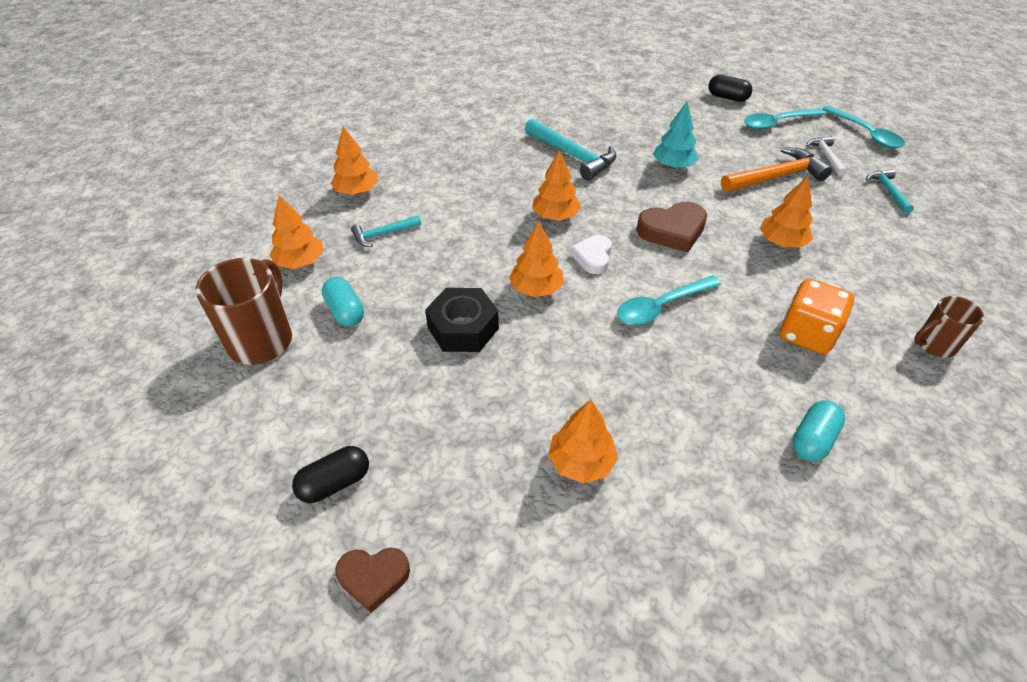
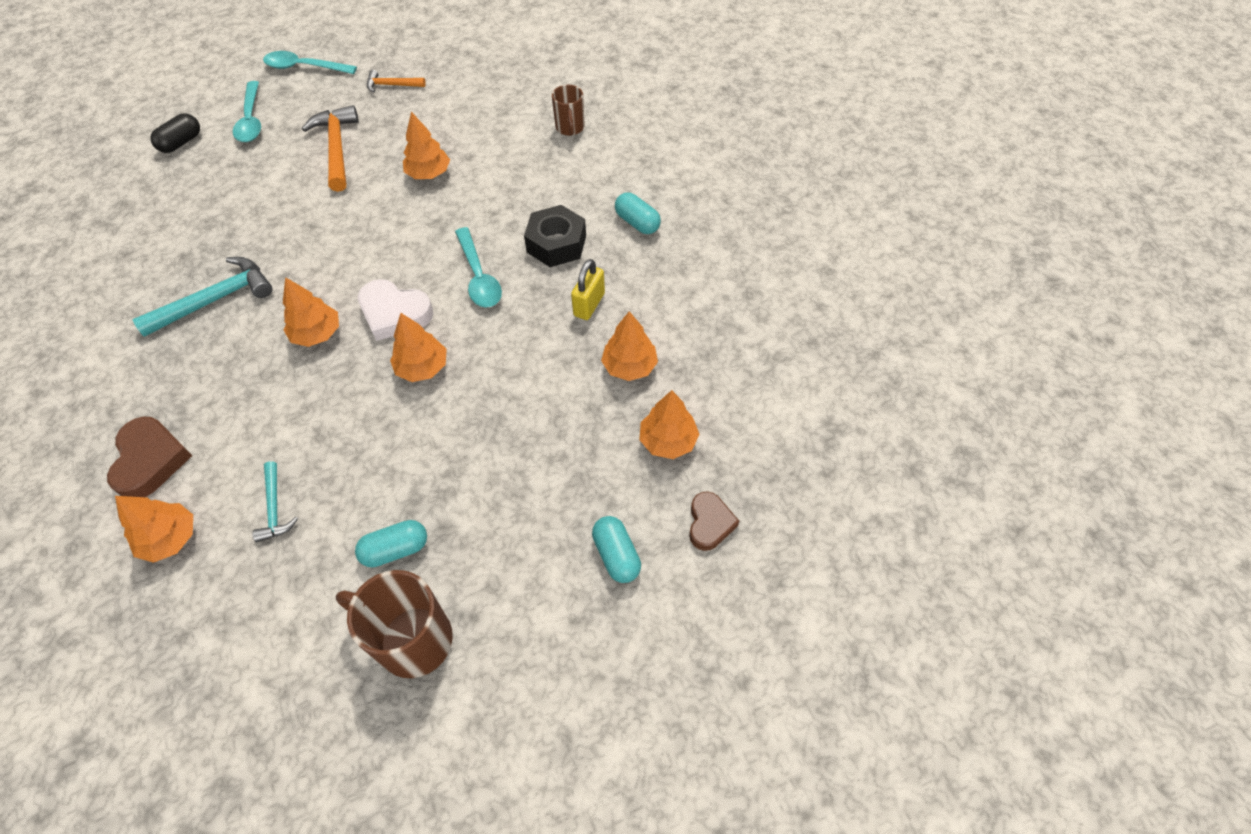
camera: 80 degrees left, 10 degrees up
(300, 262) = (289, 604): orange tree -> orange tree (668, 441)
(335, 483) = (616, 555): black capsule -> turquoise capsule
(463, 328) = (456, 436): black nut -> black nut (556, 244)
(593, 257) = (394, 313): white heart -> white heart, size x1.53
(659, 408) = (589, 304): none -> yellow padlock
(672, 231) = (382, 244): brown heart -> brown heart (150, 460)
(673, 166) = (280, 218): turquoise tree -> none
(806, 334) = (539, 193): orange dice -> none
(826, 156) = (323, 105): white hammer -> none
(866, 134) = (304, 67): turquoise spoon -> turquoise spoon turned 150 degrees counterclockwise
(888, 191) = (392, 85): turquoise hammer -> orange hammer

